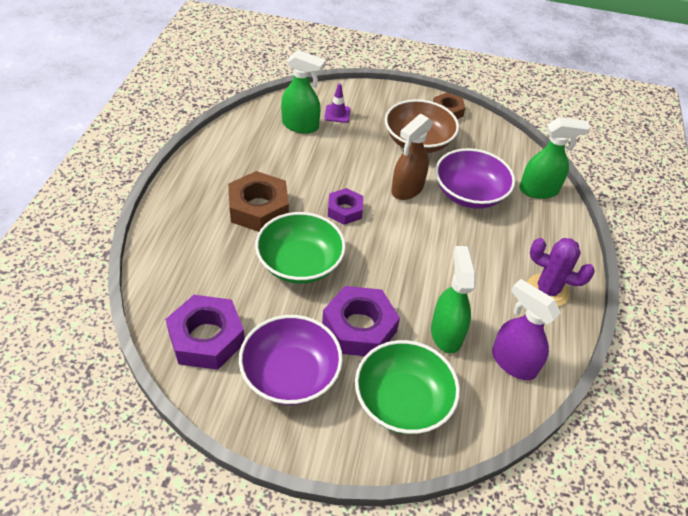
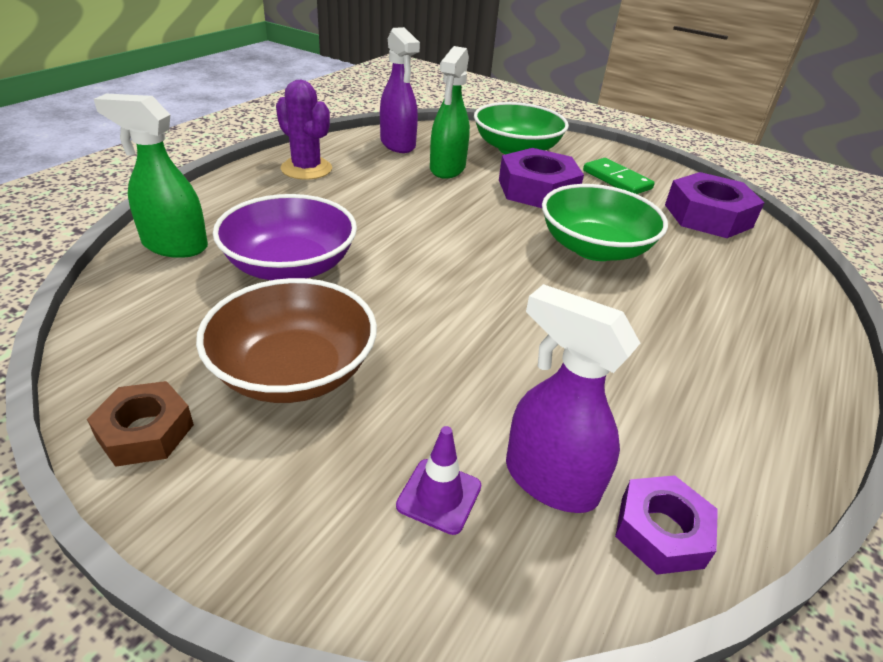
camera: 160 degrees left, 10 degrees down
(259, 208) = (654, 323): brown nut -> none
(290, 374) = (617, 180): purple bowl -> green domino
(300, 126) = (549, 480): green spray bottle -> purple spray bottle
(345, 210) = (509, 289): purple nut -> purple nut (661, 531)
(407, 189) = (388, 294): brown spray bottle -> none

